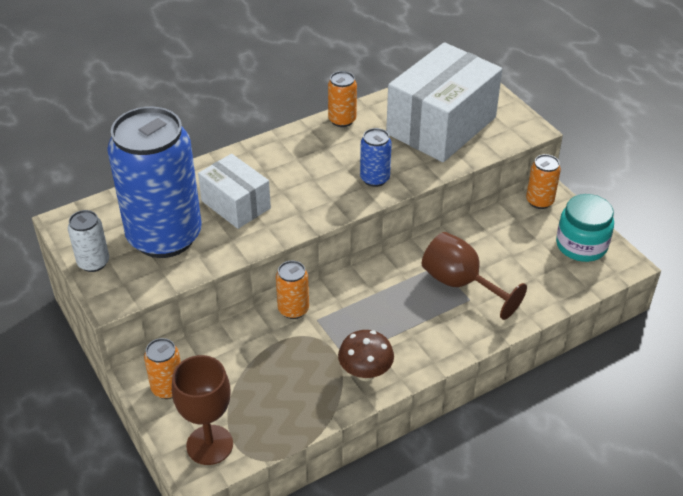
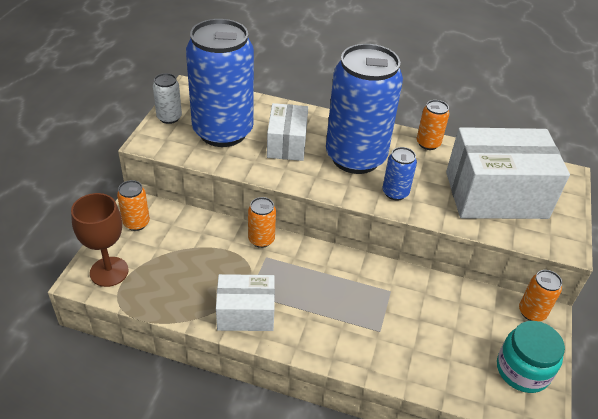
camera: 45 degrees right, 0 degrees up
(306, 173) = (355, 157): none -> blue can
(365, 373) = (246, 313): brown mushroom -> white box
(461, 284) = (388, 316): brown goblet -> none

